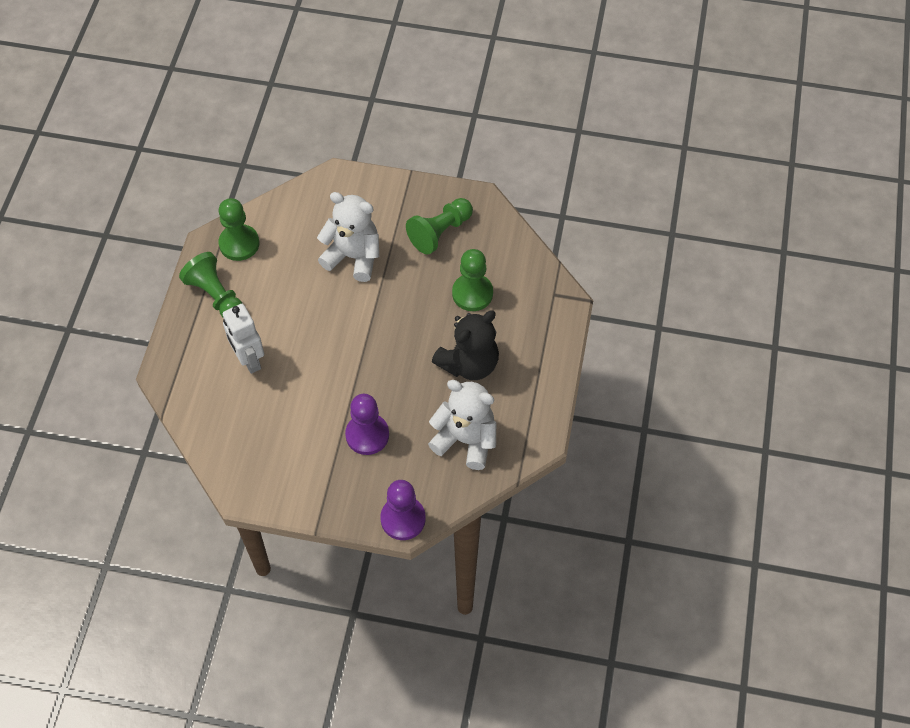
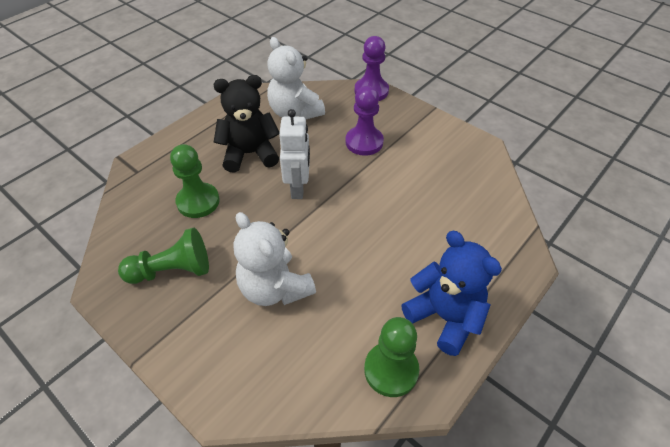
camera: 150 degrees left, 10 degrees down
(216, 296) = (445, 317): green pawn -> blue teddy bear
(249, 359) = (436, 237): white robot -> white robot (298, 188)

